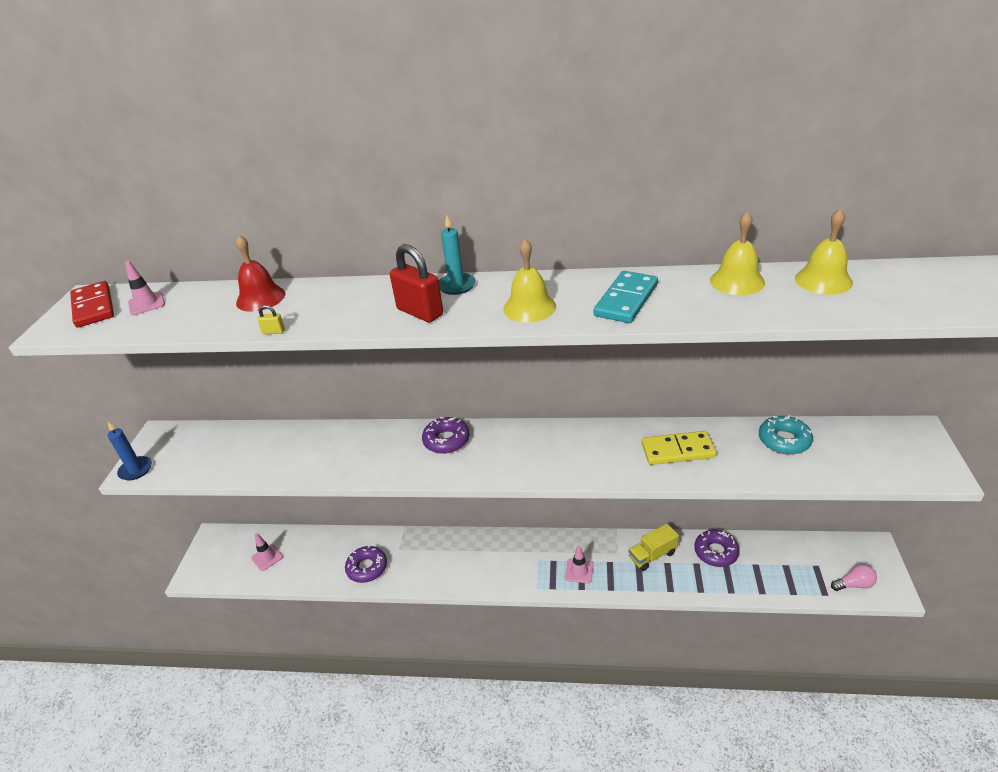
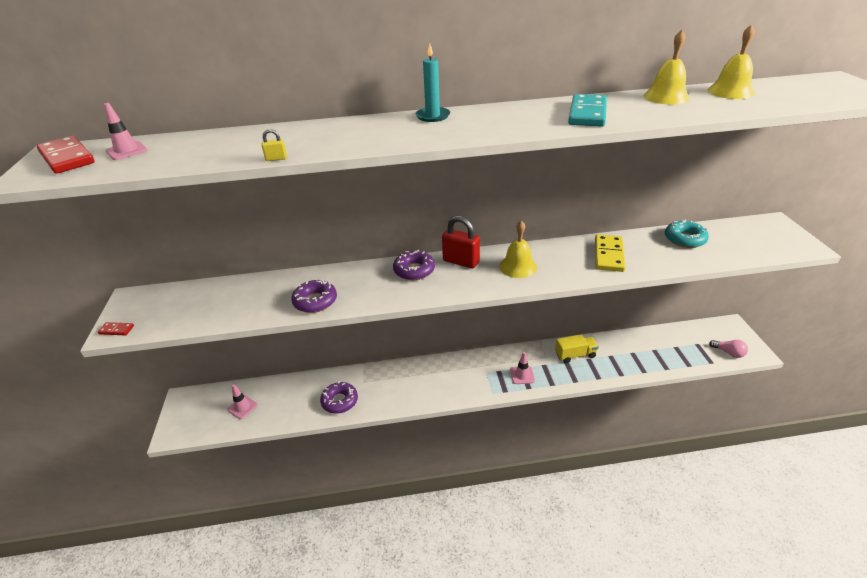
camera: 15 degrees left, 0 degrees up
(136, 470) = (116, 330): blue candle -> red domino
(260, 298) = (247, 138): red bell -> none
(420, 312) = (411, 135): red padlock -> red padlock (461, 261)
(529, 307) = (508, 124): yellow bell -> yellow bell (518, 266)
(652, 555) = (575, 355): yellow truck -> yellow truck turned 150 degrees counterclockwise
(677, 450) = (609, 255): yellow domino -> yellow domino turned 60 degrees counterclockwise
(716, 552) = (622, 345): purple donut -> purple donut (315, 301)
(854, 584) = (728, 352): pink light bulb -> pink light bulb turned 60 degrees clockwise

